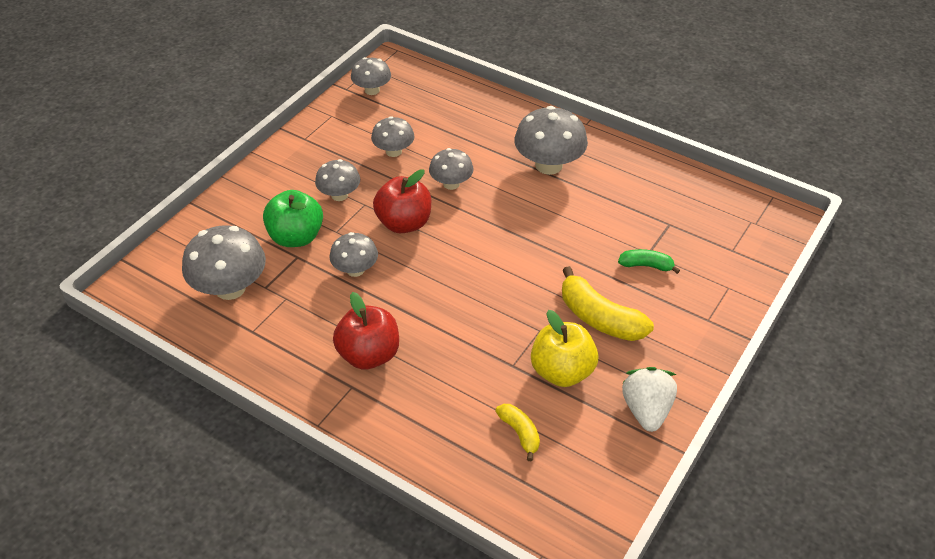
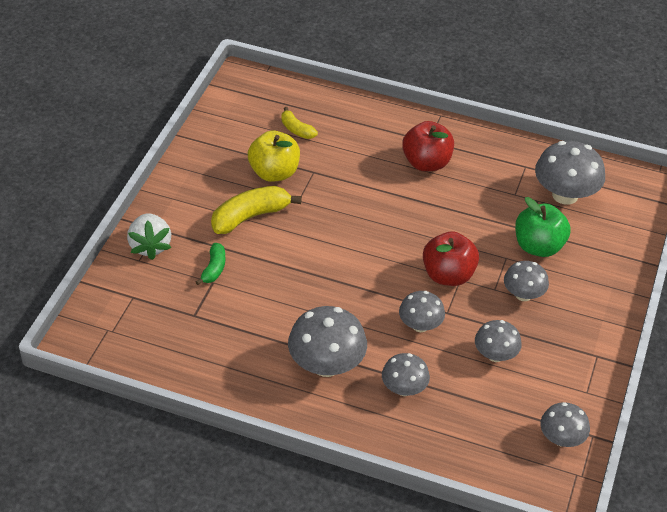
camera: 165 degrees right, 0 degrees up
(355, 270) = (470, 225): grey mushroom -> grey mushroom (404, 388)
(599, 318) = (250, 216): yellow banana -> yellow banana turned 60 degrees counterclockwise
(646, 265) = (214, 269): green banana -> green banana turned 75 degrees counterclockwise
(646, 410) = (206, 156): white strawberry -> white strawberry (150, 246)

